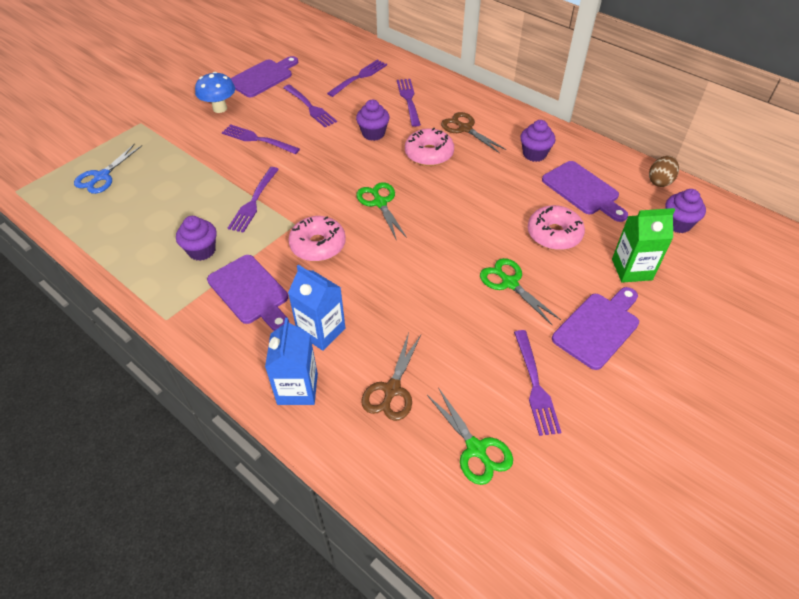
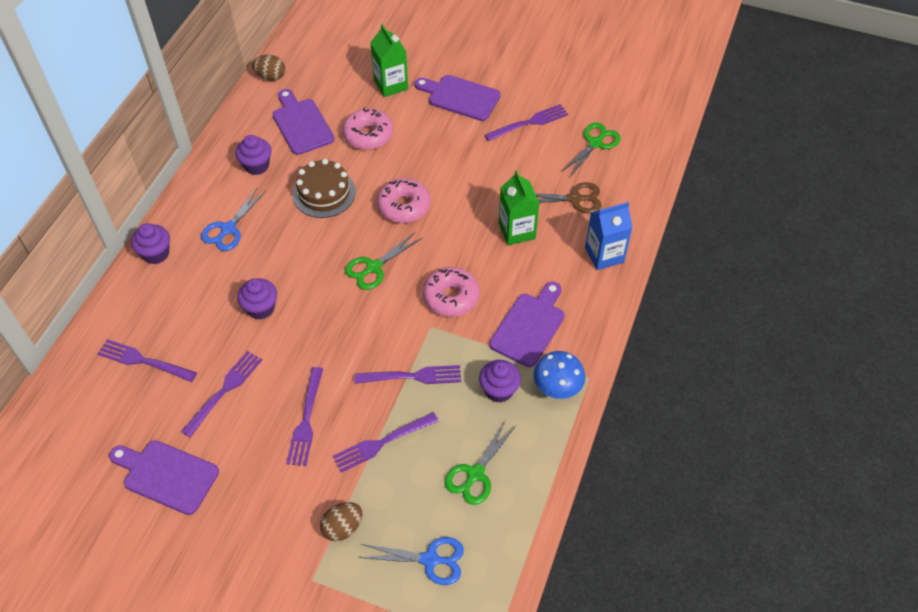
camera: 110 degrees left, 5 degrees up
(162, 141) = (343, 527): none -> brown egg
(220, 108) = (254, 494): blue mushroom -> blue mushroom (557, 389)
(321, 331) = (545, 259): blue carton -> none
(371, 319) = (517, 231): none -> green carton
(409, 100) = (184, 294): purple fork -> purple fork (382, 442)
(429, 154) = (282, 249): pink donut -> pink donut (404, 206)
(465, 128) = (228, 229): brown scissors -> blue scissors
(484, 189) = (324, 193): none -> brown cake
(509, 283) = (438, 153): green scissors -> green scissors (475, 474)
(583, 190) = (301, 124): purple cutting board -> purple cutting board turned 60 degrees counterclockwise
(677, 224) = (325, 63): purple cupcake -> purple cupcake (156, 254)

